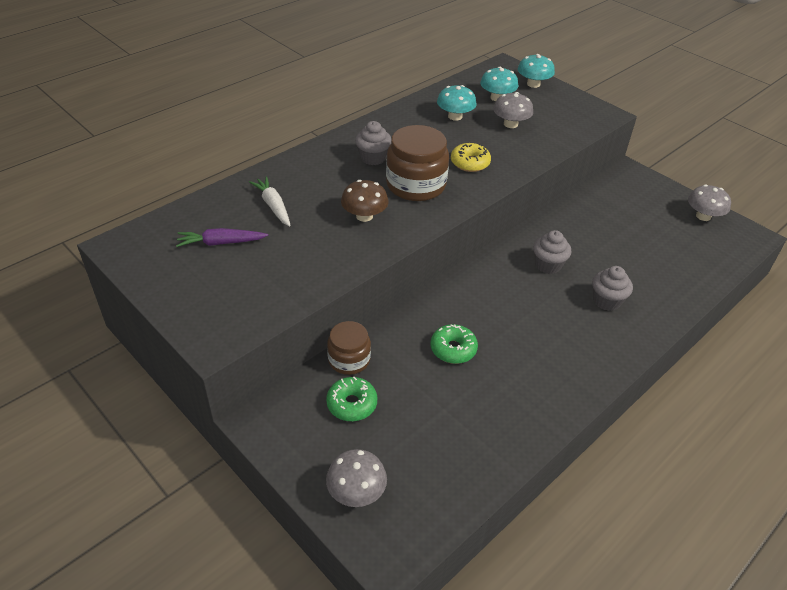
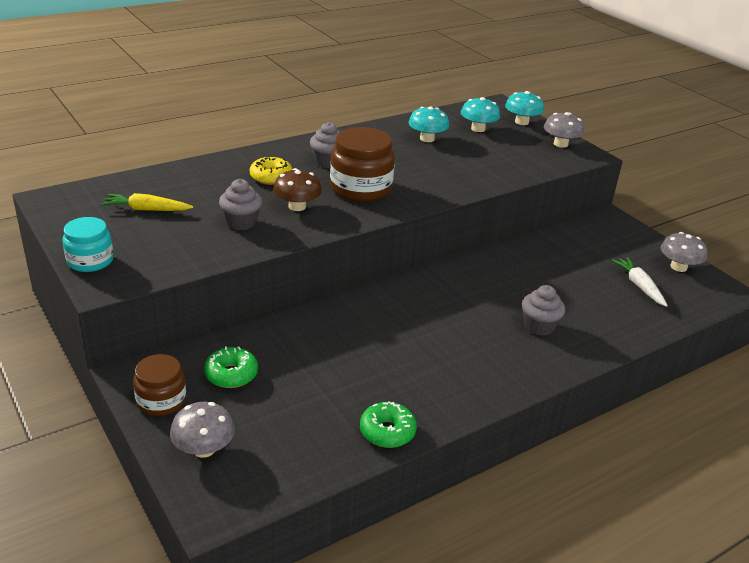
camera: 10 degrees right, 10 degrees down
(190, 315) = (90, 261): none -> turquoise jar
(221, 243) = (147, 209): purple carrot -> yellow carrot
(273, 206) = (211, 187): white carrot -> white carrot (639, 286)
(349, 359) = (244, 337): brown jar -> brown jar (161, 400)
(453, 349) = (356, 344): green donut -> green donut (387, 431)
(470, 163) = (425, 178): yellow donut -> yellow donut (271, 177)
(510, 124) = (482, 151): grey mushroom -> grey mushroom (560, 144)
(548, 265) = (487, 287): grey cupcake -> grey cupcake (241, 222)

